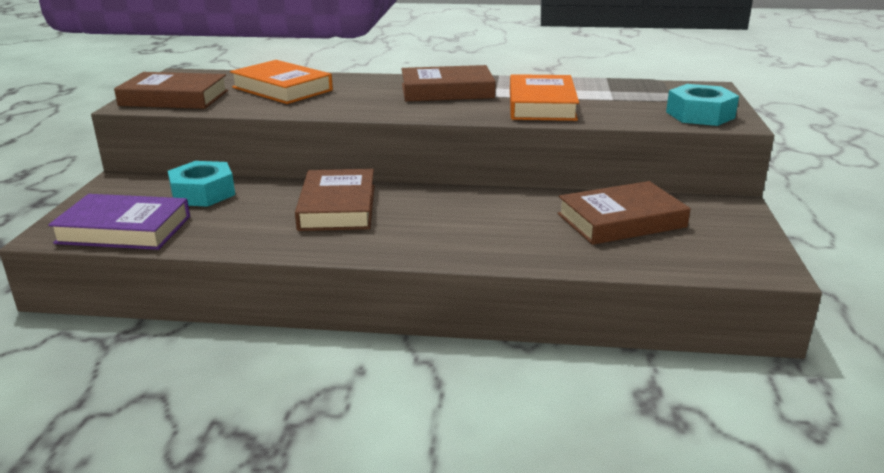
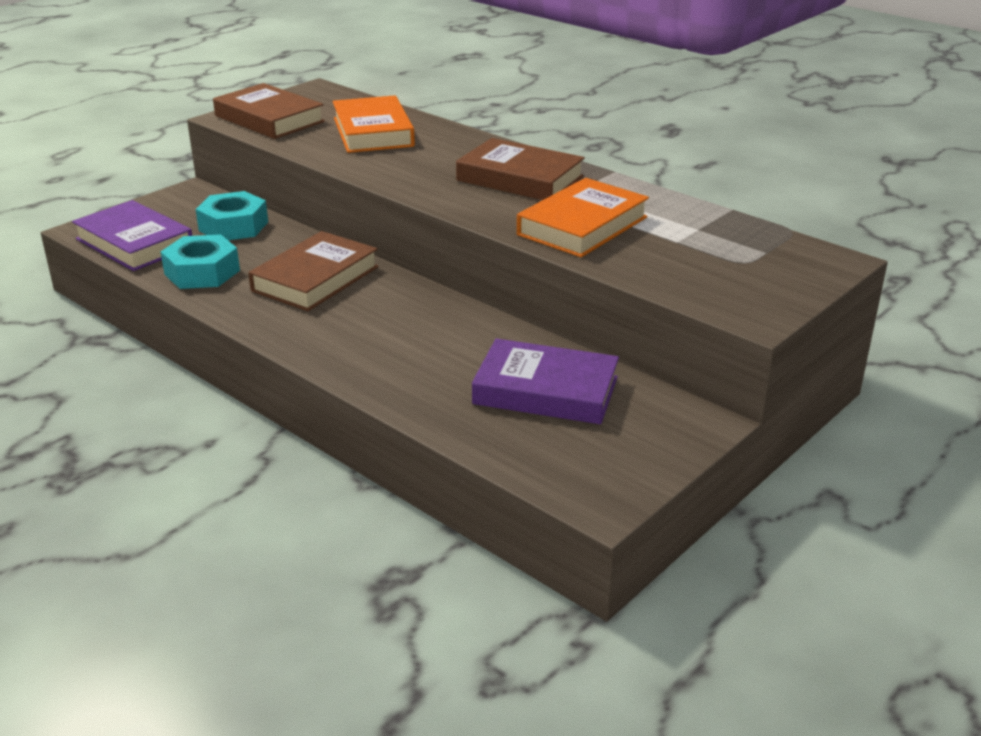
camera: 35 degrees right, 5 degrees up
(621, 220) = (546, 390): brown book -> purple book
(700, 115) = (735, 294): turquoise nut -> turquoise nut (202, 272)

